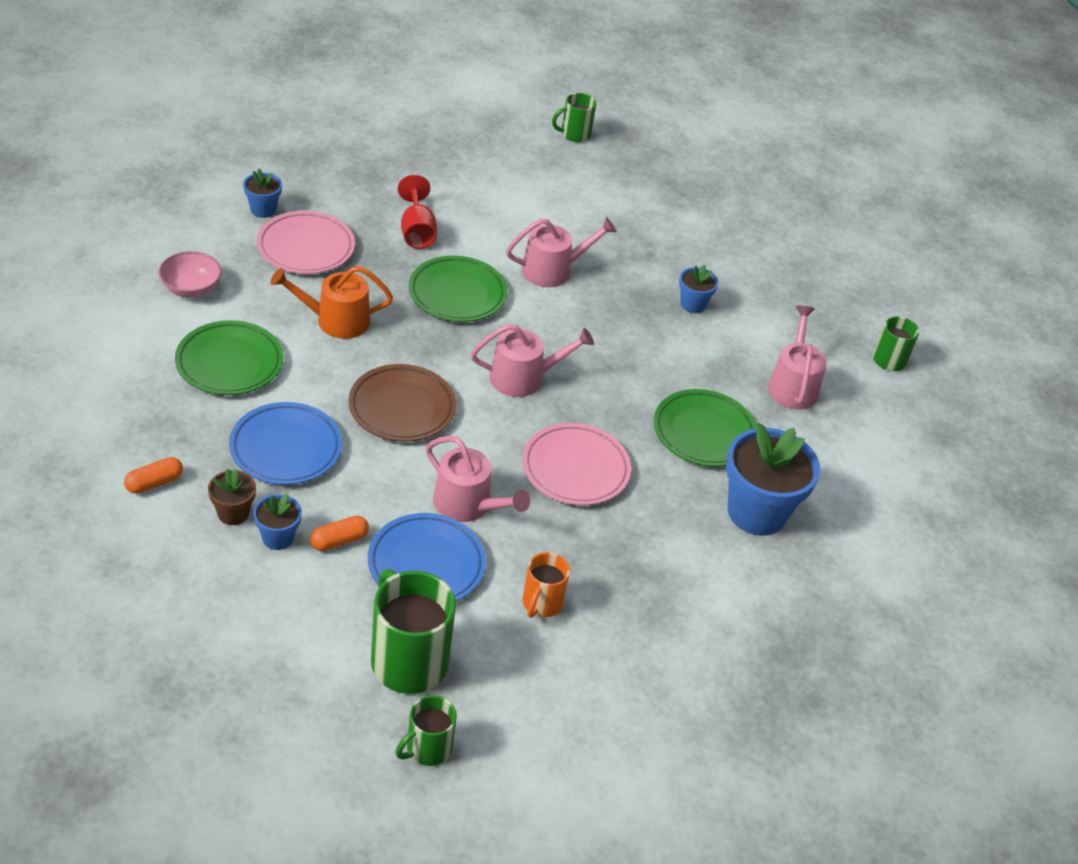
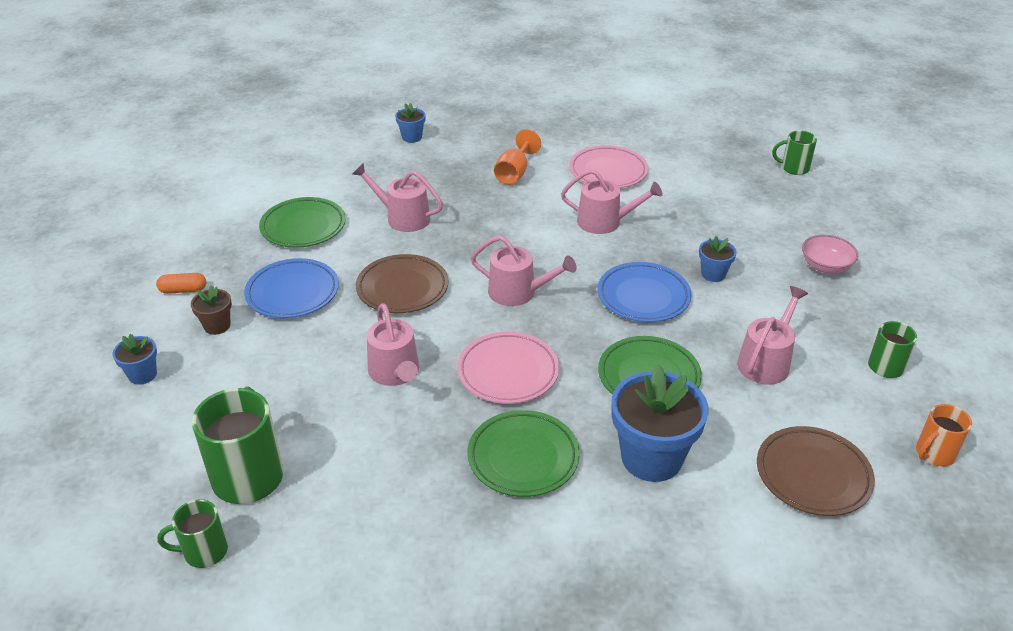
camera: 35 degrees right, 5 degrees down
(191, 288) = (319, 175): pink bowl -> pink bowl (825, 266)
(278, 537) = (233, 352): blue flower pot -> blue flower pot (143, 375)
(306, 247) = (422, 166): pink plate -> pink plate (608, 171)
(336, 320) = (403, 218): orange watering can -> pink watering can
(339, 540) = (275, 368): orange capsule -> none
(417, 231) = (514, 173): red goblet -> orange goblet
(426, 564) = (325, 407): blue plate -> blue plate (643, 296)
(457, 294) = (512, 221): green plate -> green plate (523, 457)
(541, 603) = (393, 469): orange mug -> orange mug (934, 454)
(574, 134) = (697, 133): green mug -> green mug (793, 168)
(890, 483) = (813, 475): none -> brown plate

